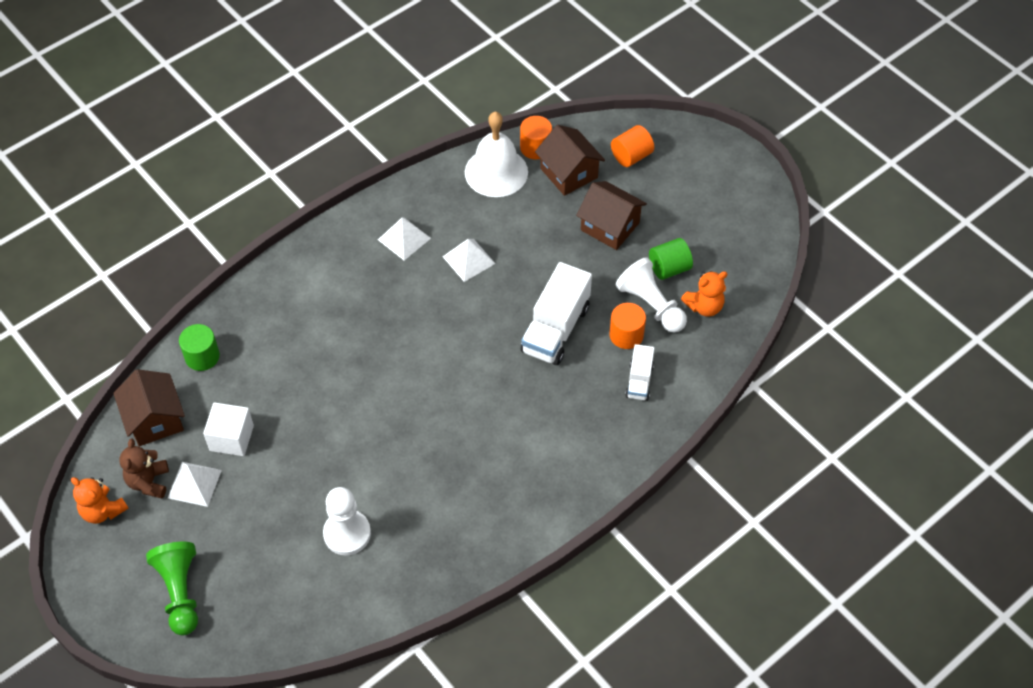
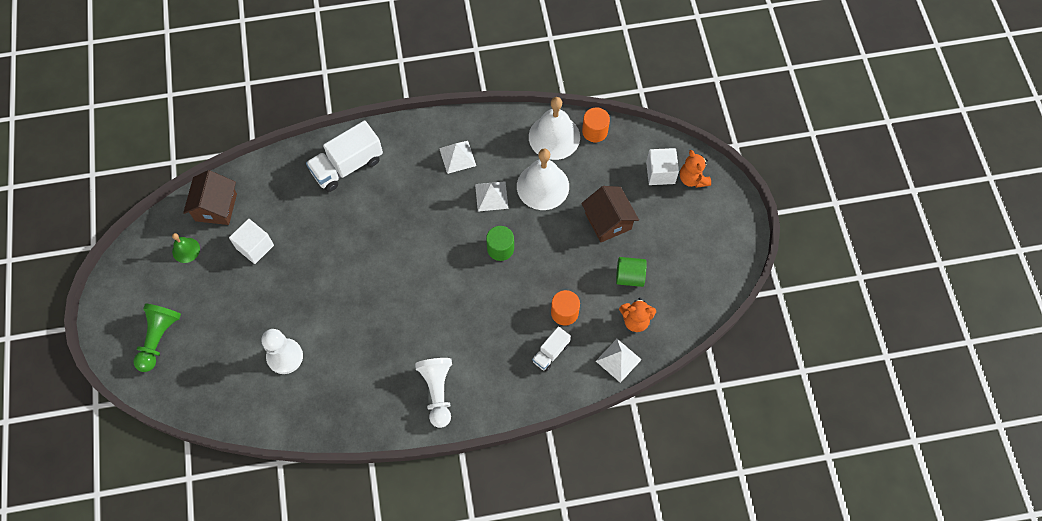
camera: 30 degrees right, 10 degrees up
(103, 511) = (147, 255): orange teddy bear -> orange teddy bear (692, 179)
(149, 482) = (186, 250): brown teddy bear -> green bell
(194, 484) = (213, 267): white pyramid -> white pyramid (618, 360)
(202, 356) = (272, 177): green cylinder -> green cylinder (500, 248)
(517, 225) = (543, 186): none -> white bell
(555, 329) = (517, 281): white truck -> white truck (347, 166)
(569, 173) = (605, 164): brown house -> none
(631, 156) = (660, 173): orange cylinder -> white cube
(651, 305) = (597, 298): white pawn -> white pawn (437, 392)

